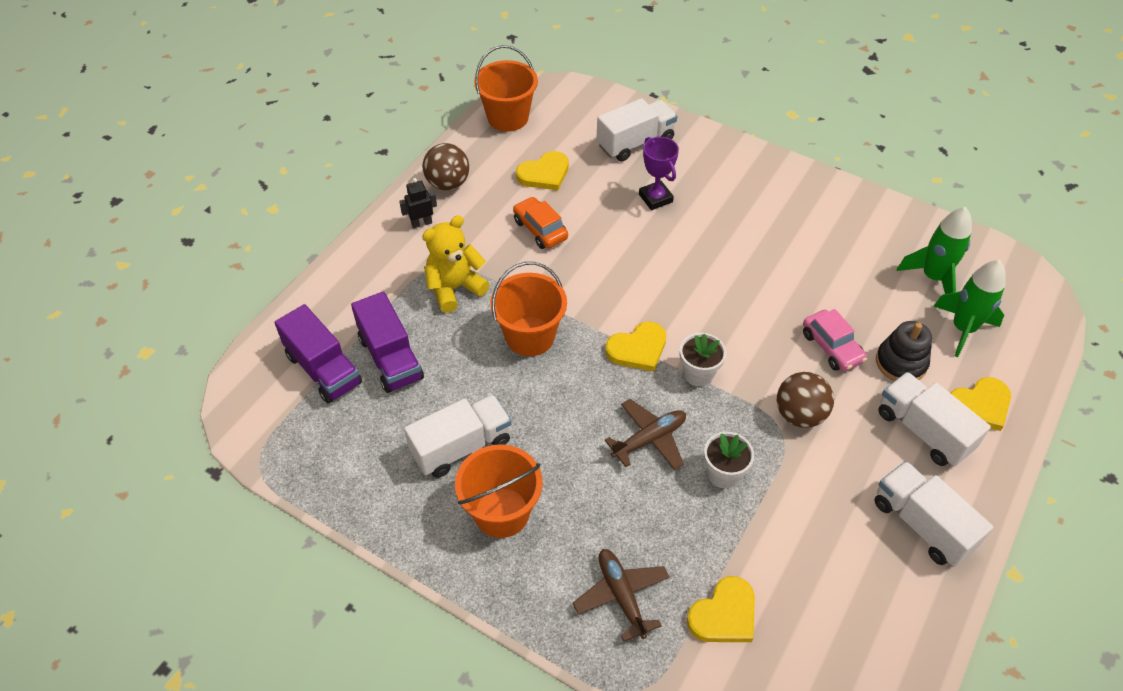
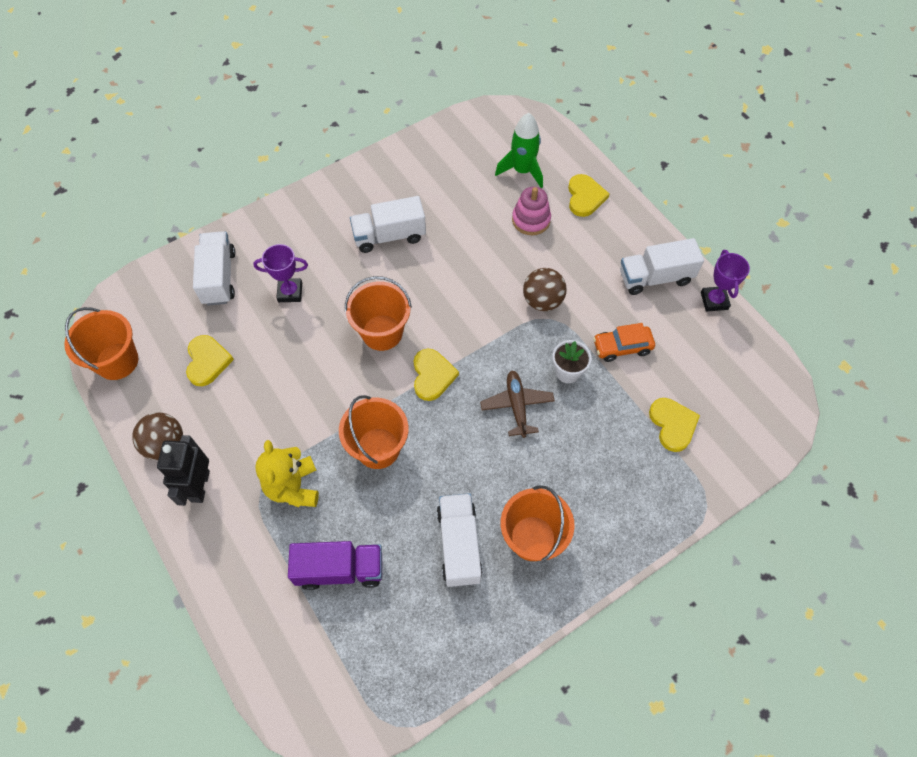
camera: 65 degrees left, 10 degrees up
(323, 369) = (321, 634): purple truck -> none
(421, 223) = (200, 486): black robot -> black robot, size x1.71
(540, 229) = (269, 392): orange car -> orange car (622, 347)
(621, 596) = (634, 483): brown plane -> none
(660, 287) = (382, 332): none -> orange bucket
(698, 374) = (476, 346): white flower pot -> none
(831, 347) = (497, 252): pink car -> none
(901, 363) = (531, 220): black stacking toy -> pink stacking toy
(923, 431) = (589, 238): white truck -> white truck (389, 236)
(933, 277) = (471, 162): green rocket -> none
(939, 608) = (714, 301): none -> purple trophy

